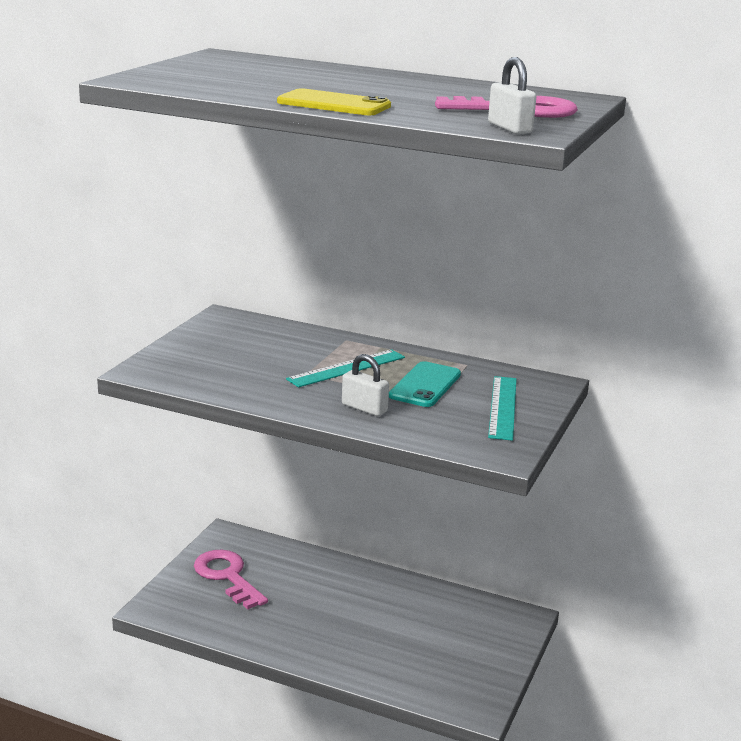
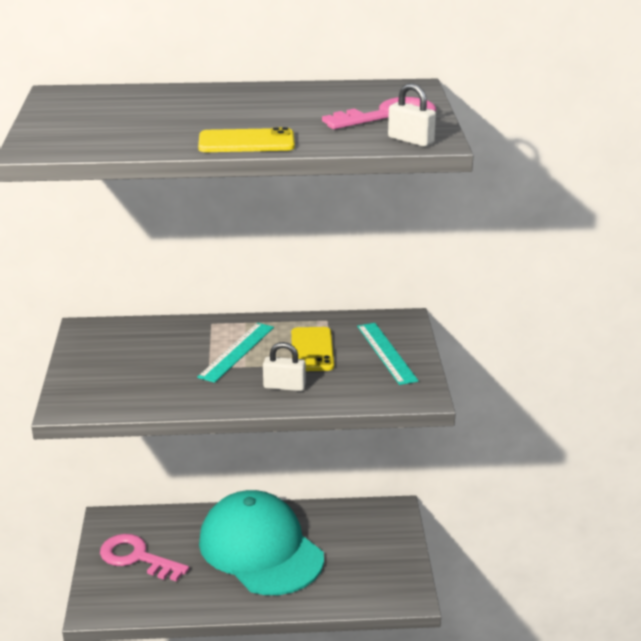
camera: 25 degrees left, 5 degrees up
(352, 608) = (260, 549): none -> turquoise cap
(425, 385) = (312, 350): turquoise phone -> yellow phone

